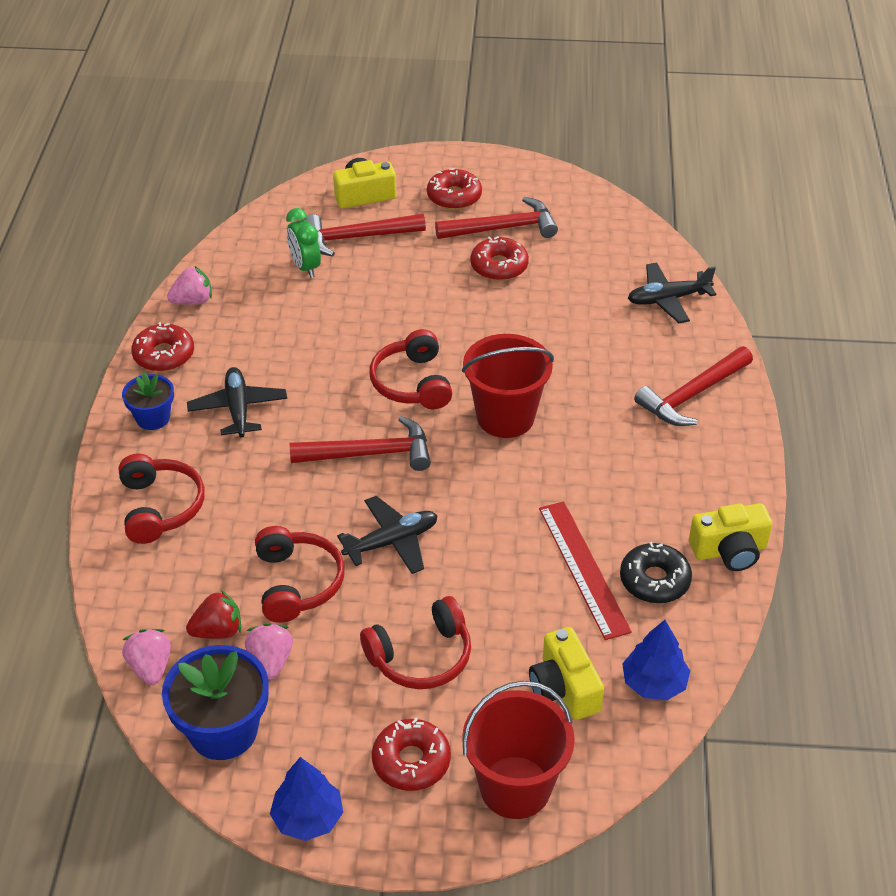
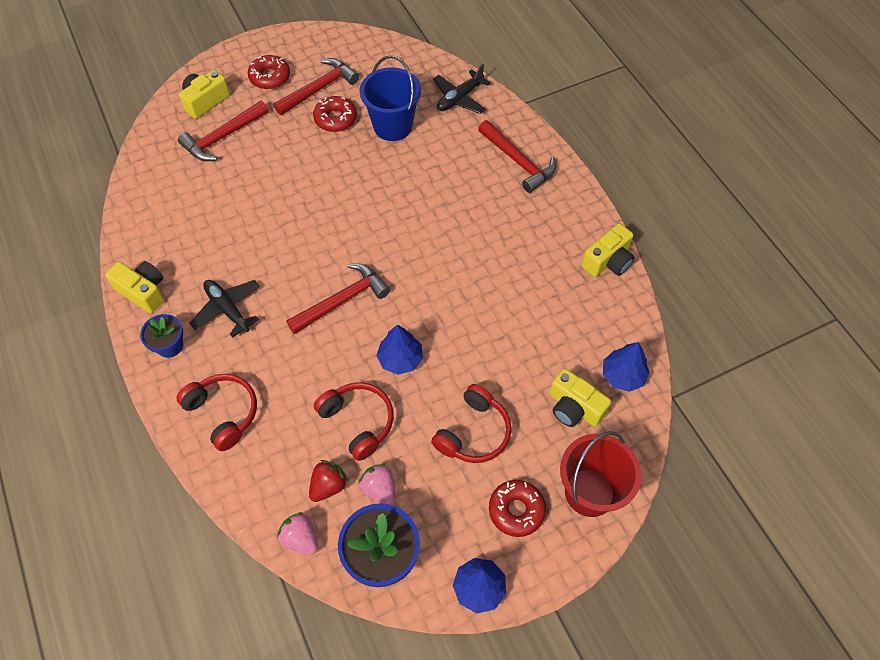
camera: 30 degrees left, 15 degrees up
(164, 355) = (143, 292): red donut -> yellow camera
(193, 301) = (136, 239): pink strawberry -> none
(305, 267) = (201, 176): green clock -> none
(392, 542) = (400, 359): black plane -> blue tree
(412, 383) = (335, 233): red headphones -> none
(505, 417) = (413, 231): red bucket -> none
(562, 299) = (393, 126): none -> blue bucket
(583, 568) = (531, 317): red ruler -> none
(654, 580) = (578, 304): black donut -> none
(692, 395) = (518, 161): red hammer -> red hammer turned 60 degrees counterclockwise

